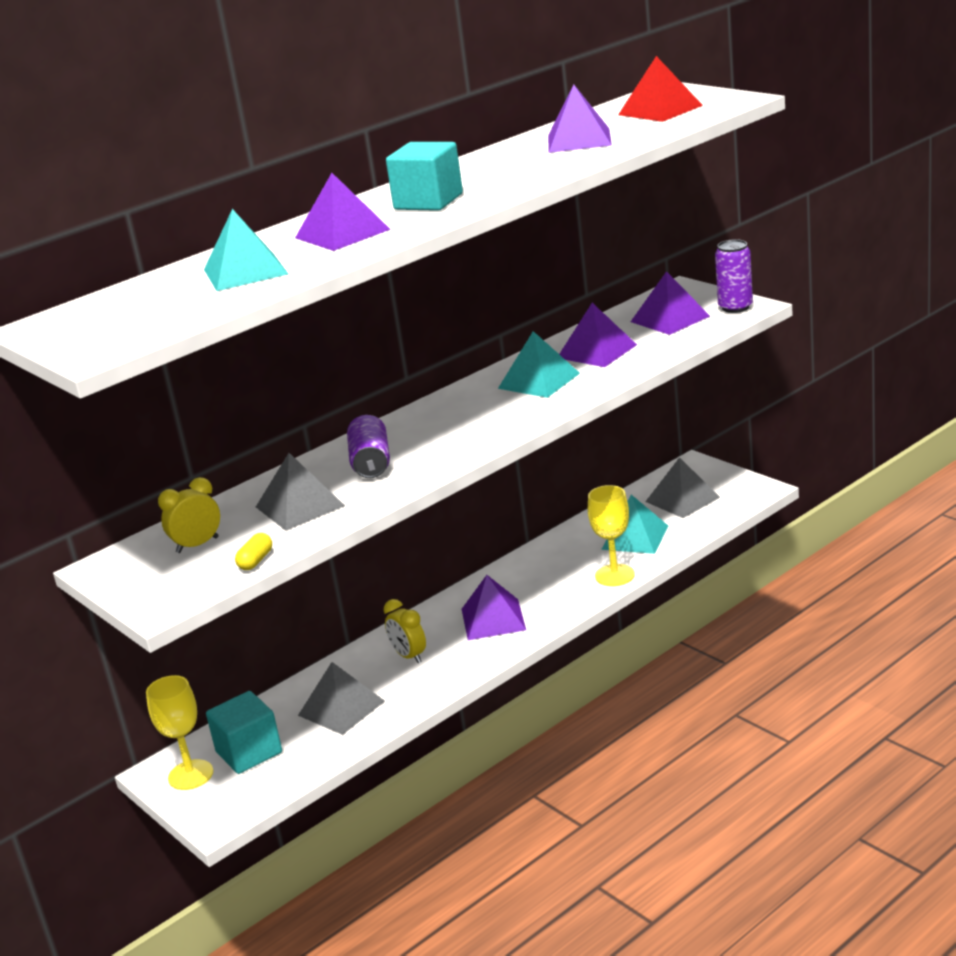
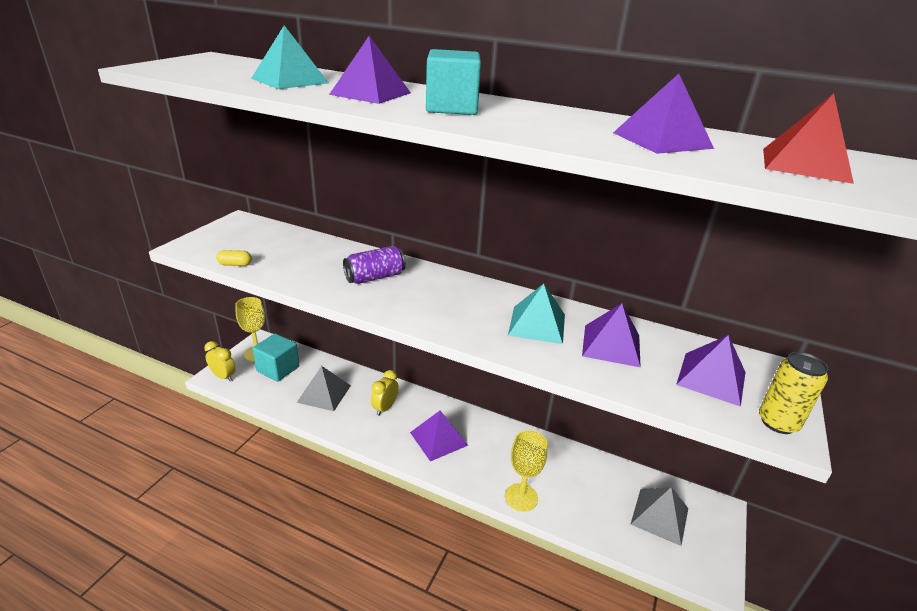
camera: 60 degrees right, 5 degrees up
(197, 545) = (260, 241): yellow clock -> yellow clock (223, 376)
(300, 506) = (310, 264): grey pyramid -> none
(635, 537) = (582, 496): turquoise pyramid -> none
(735, 307) = (778, 422): purple can -> yellow can

